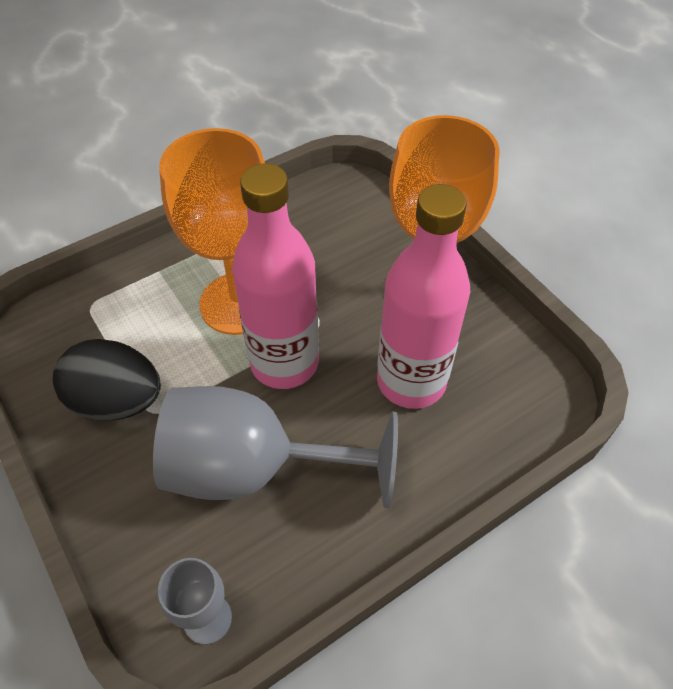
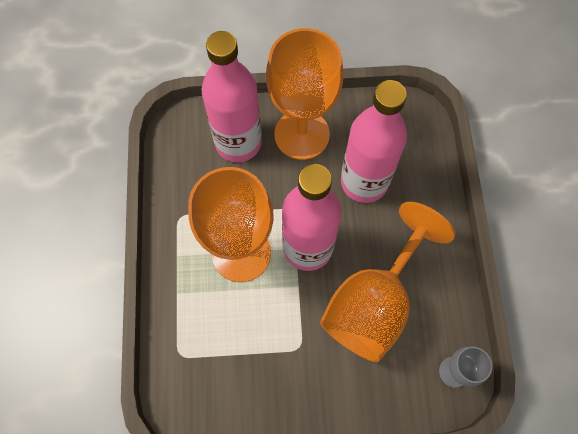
camera: 60 degrees left, 15 degrees up
(117, 401) = (277, 366): black egg -> none
(253, 468) = (373, 303): grey goblet -> orange goblet
(368, 240) = (238, 142): none -> pink bottle

